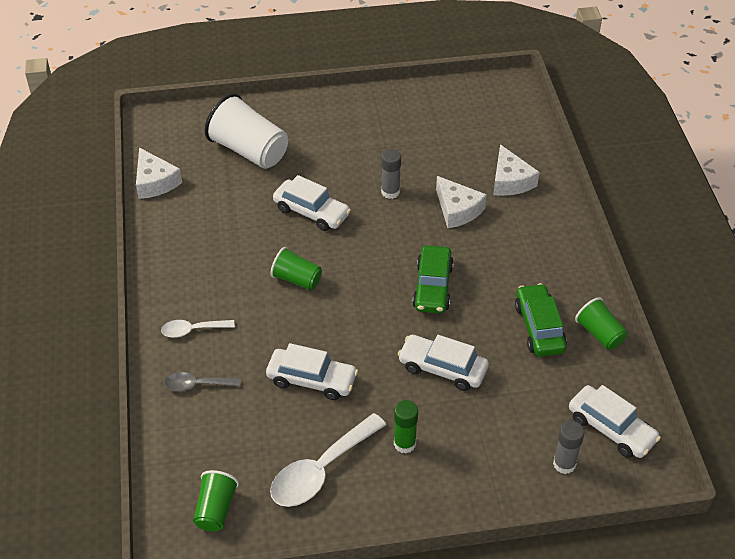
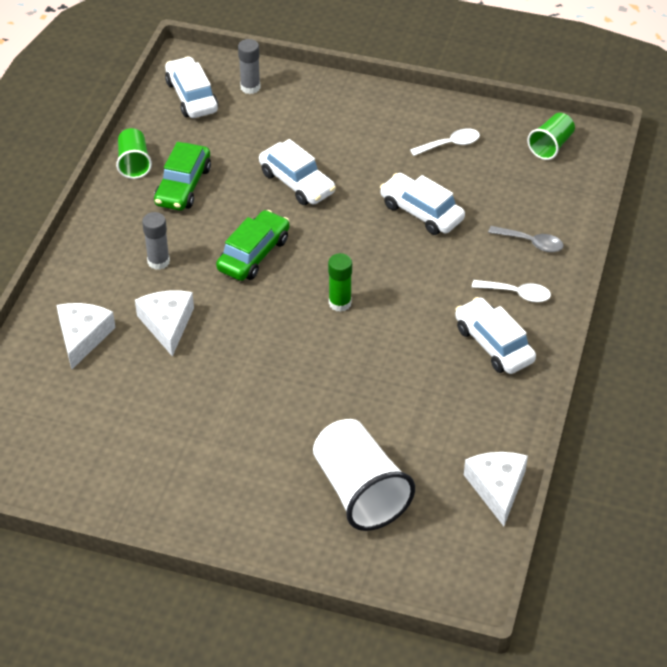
camera: 155 degrees left, 0 degrees up
(297, 279) = (386, 308): green cup -> none
(311, 212) = (328, 379): white car -> white car (493, 344)
(321, 470) = (450, 144): white spoon -> white spoon, size x0.55
(390, 192) = (225, 372): grey glue stick -> grey glue stick (158, 261)
(404, 444) = (369, 140): green glue stick -> green glue stick (340, 303)

